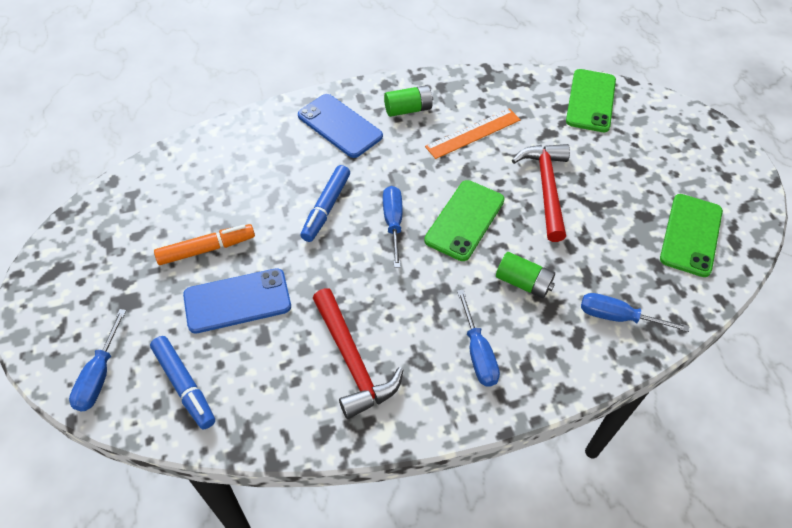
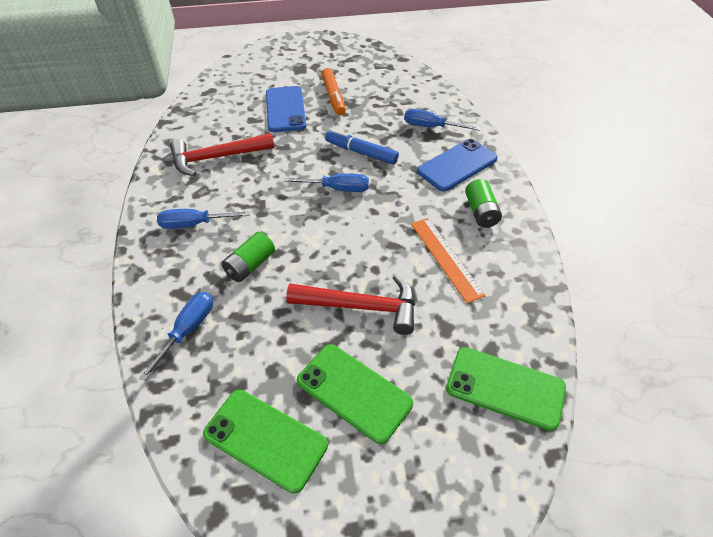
camera: 100 degrees right, 5 degrees down
(99, 376) = (250, 62): blue screwdriver -> blue screwdriver (431, 127)
(184, 385) = (230, 90): blue marker -> none
(465, 220) = (331, 235): green phone -> green phone (354, 392)

